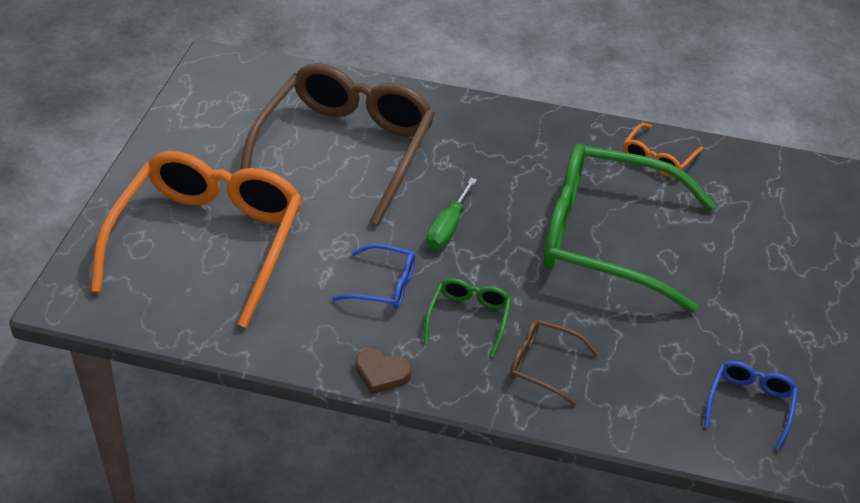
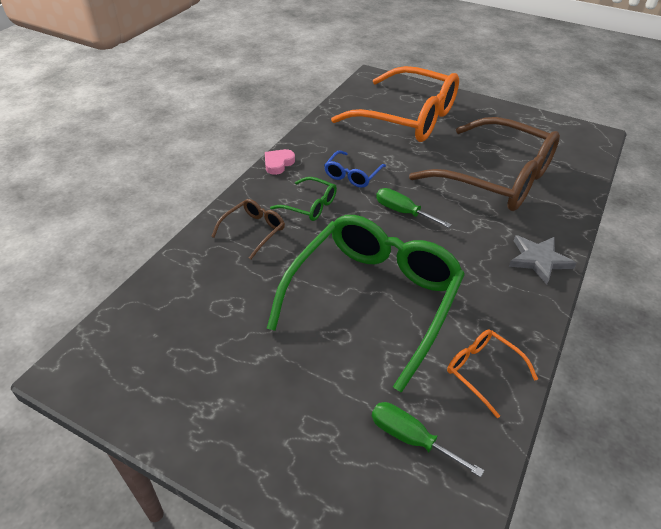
camera: 105 degrees right, 0 degrees up
(381, 374) = (278, 164): brown heart -> pink heart
(489, 120) = (538, 260): none -> grey star
(750, 404) = (159, 337): blue glasses -> none
(751, 198) = (410, 438): none -> green screwdriver

